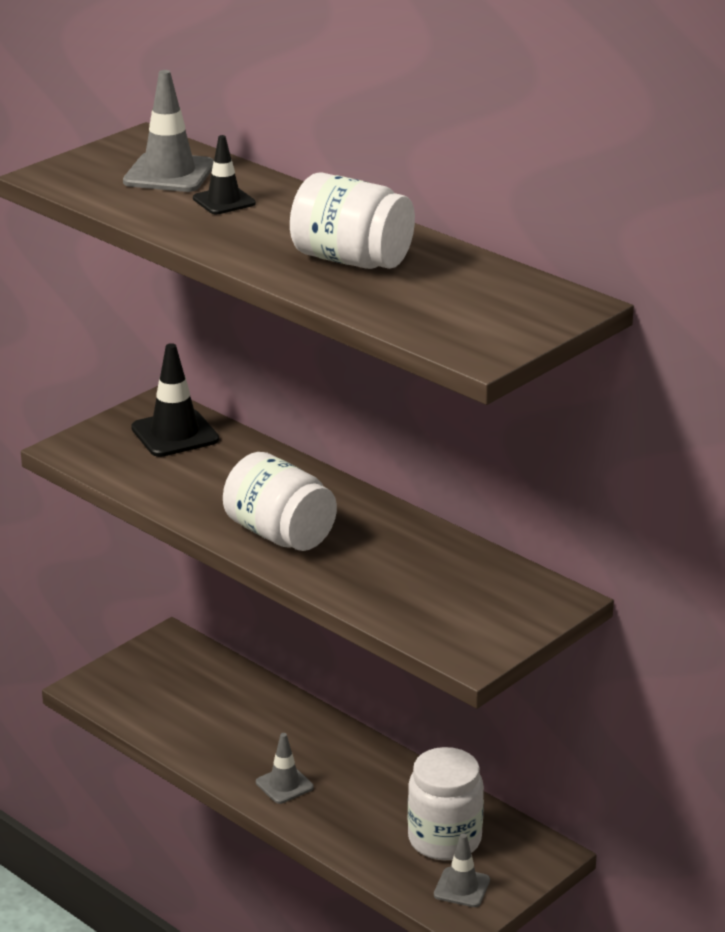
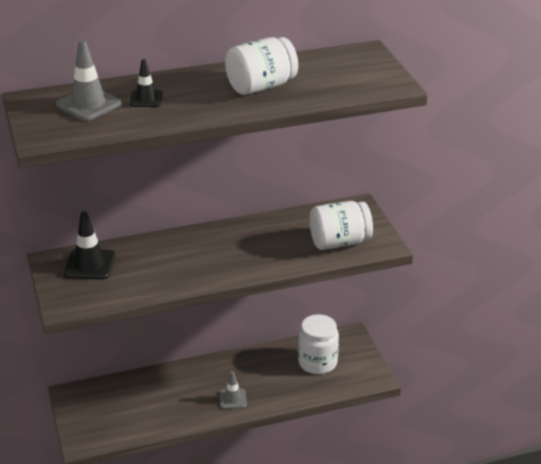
camera: 60 degrees left, 5 degrees up
(280, 534) = (228, 264): white jar -> white jar (339, 242)
(462, 887) = (355, 371): grey traffic cone -> none

